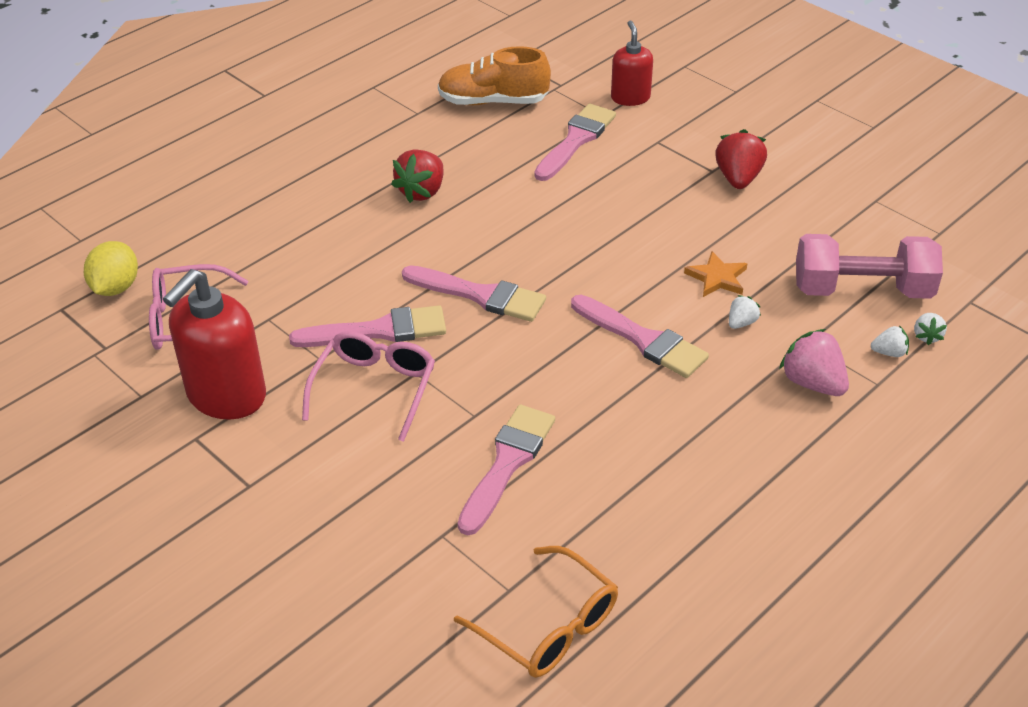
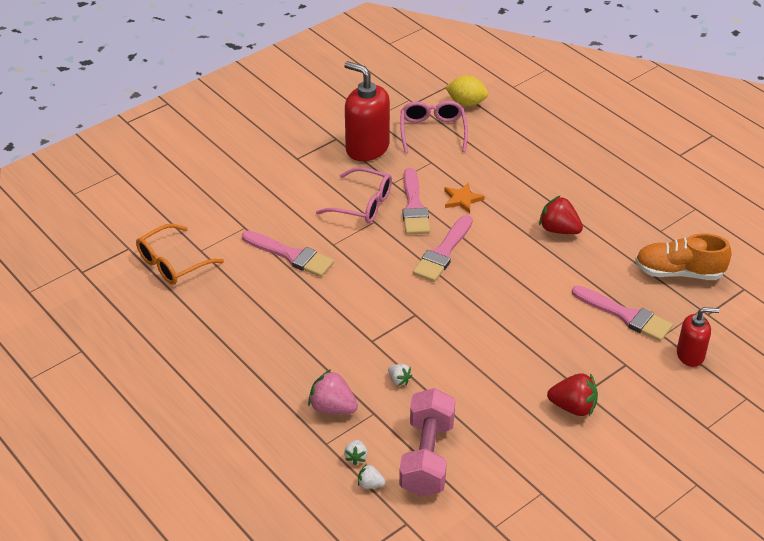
camera: 95 degrees right, 0 degrees up
(493, 101) = (679, 272): orange shoe -> orange shoe turned 90 degrees counterclockwise
(643, 339) = (389, 326): pink brush -> none
(717, 278) = (449, 374): orange star -> orange star (462, 199)
(812, 383) = (332, 407): pink strawberry -> pink strawberry turned 120 degrees counterclockwise

